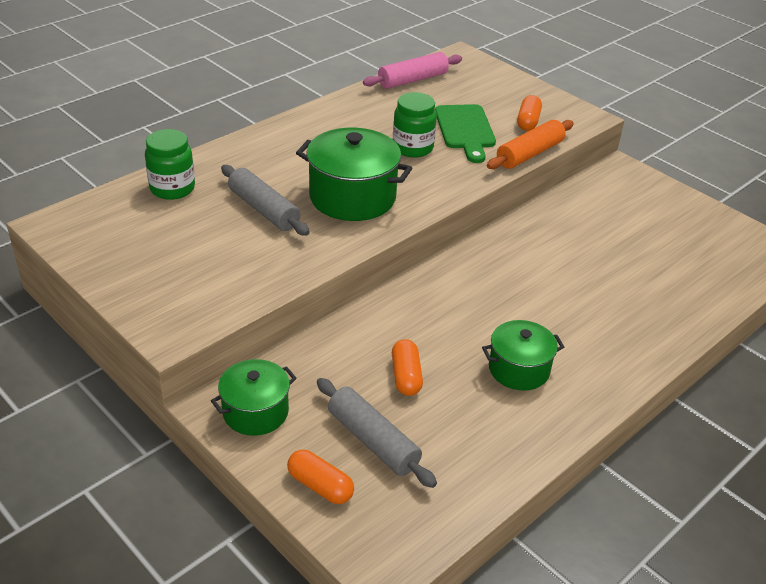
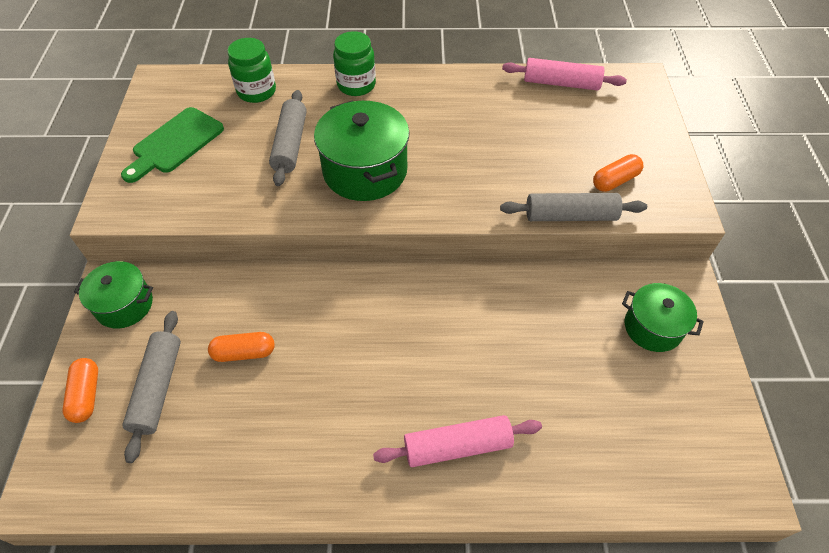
camera: 45 degrees right, 15 degrees up
(406, 376) = (244, 353): orange capsule -> orange capsule turned 45 degrees clockwise
(412, 148) = (472, 151): green jar -> green jar (356, 85)
(465, 130) = (542, 158): green cutting board -> green cutting board (175, 143)
(519, 369) = (328, 413): green pot -> green pot (652, 327)
(529, 154) = (570, 216): orange rolling pin -> grey rolling pin
(620, 332) = (457, 446): none -> pink rolling pin

